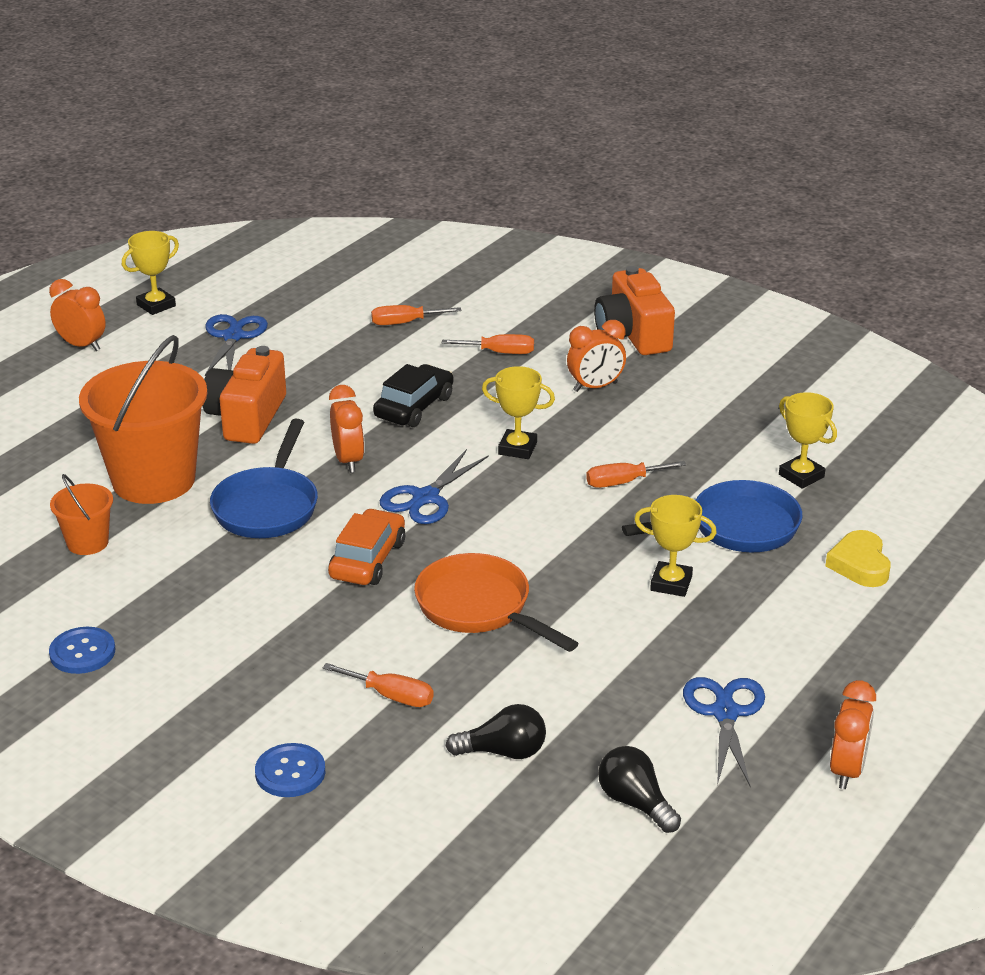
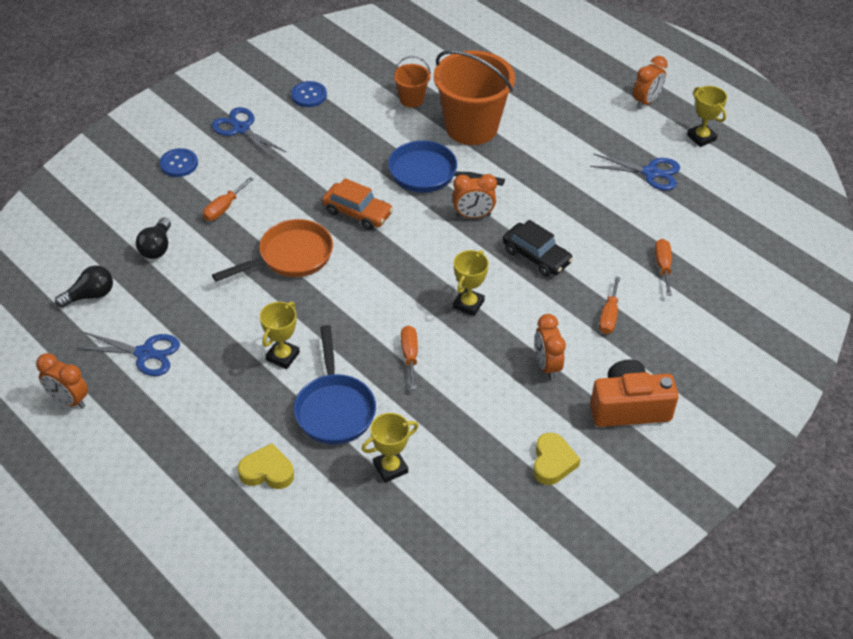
camera: 100 degrees right, 15 degrees up
(247, 417) = (538, 172): orange camera -> none
(425, 498) = (418, 247): blue scissors -> blue scissors (241, 128)
(733, 374) = (552, 462): none -> yellow heart

